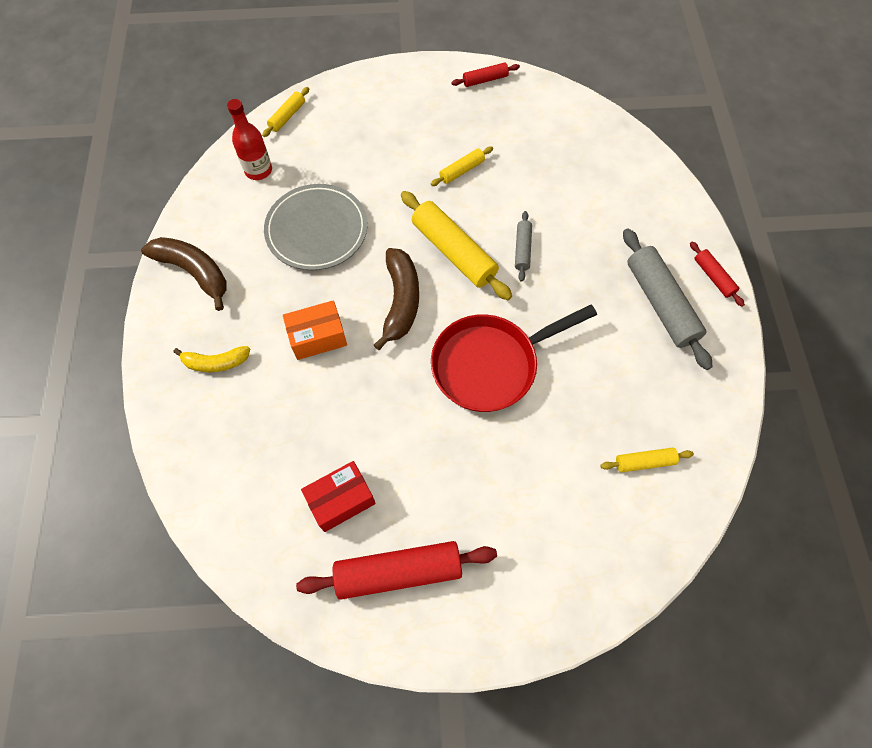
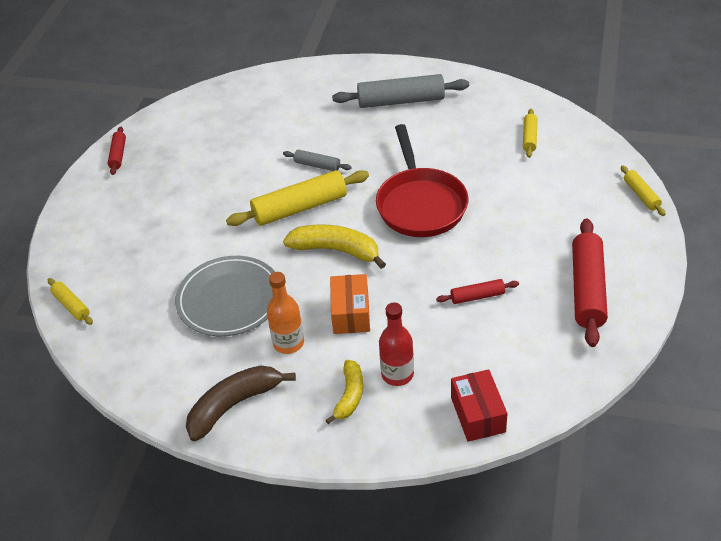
camera: 70 degrees left, 20 degrees down
(258, 170) = (130, 337): red bottle -> red bottle (397, 374)
(271, 294) = (288, 343): none -> orange bottle
(341, 500) = (517, 317): red box -> red box (477, 414)
(401, 301) = (336, 250): brown banana -> yellow banana
(462, 171) = (214, 188): yellow rolling pin -> yellow rolling pin (641, 195)
(713, 277) = (389, 70): red rolling pin -> red rolling pin (477, 296)

